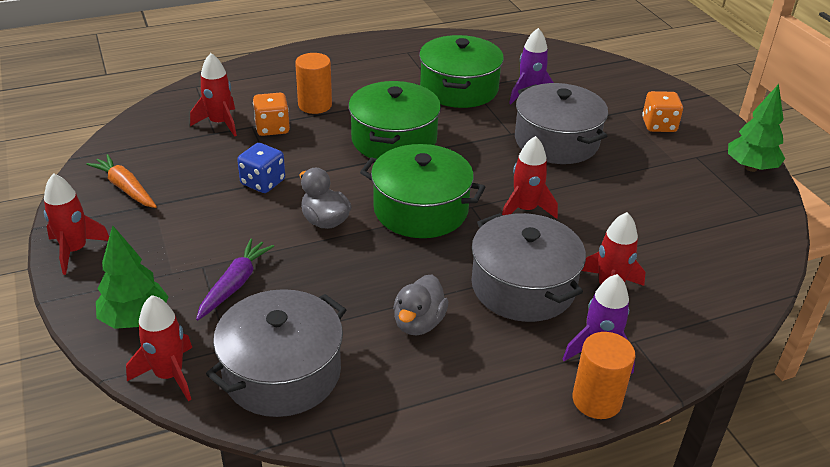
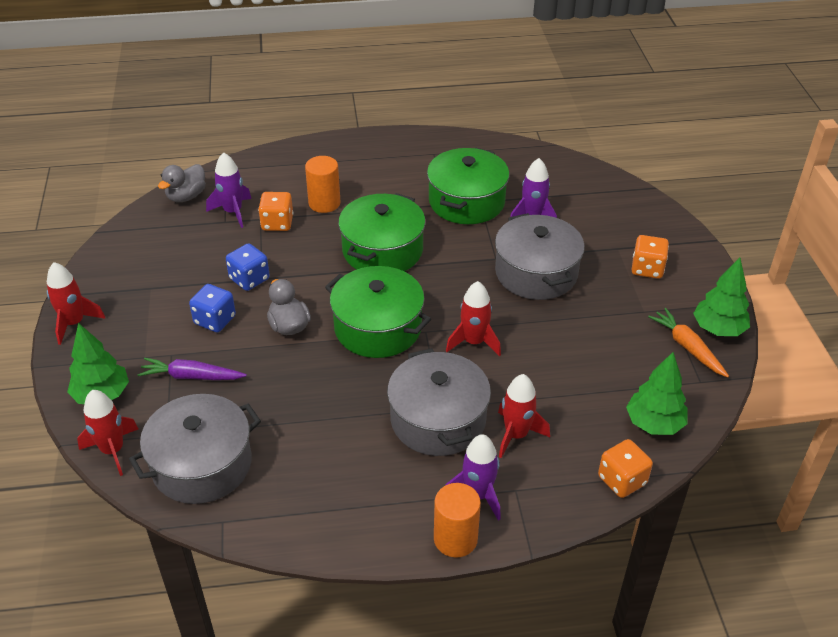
camera: 15 degrees right, 5 degrees up
(125, 188) = (132, 268): orange carrot -> orange carrot (687, 347)
(220, 123) = (233, 212): red rocket -> purple rocket
(235, 284) = (191, 376): purple carrot -> purple carrot turned 120 degrees counterclockwise
(240, 226) = (215, 320): none -> blue dice
(418, 323) = (332, 439): grey duck -> grey duck (186, 196)
(734, 314) = (622, 480): none -> orange dice
(737, 257) = (654, 424): none -> green tree

